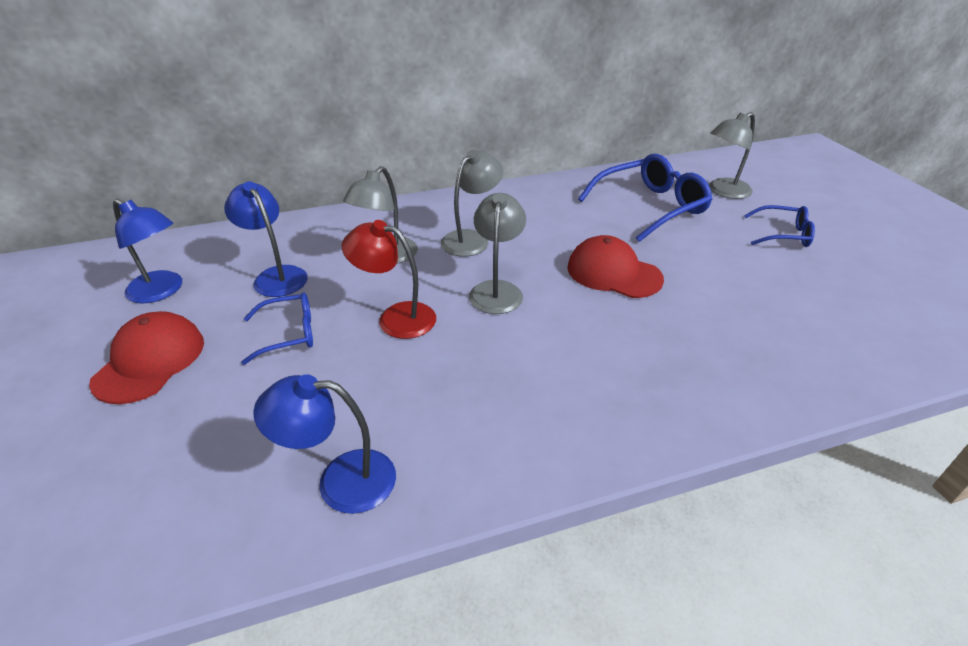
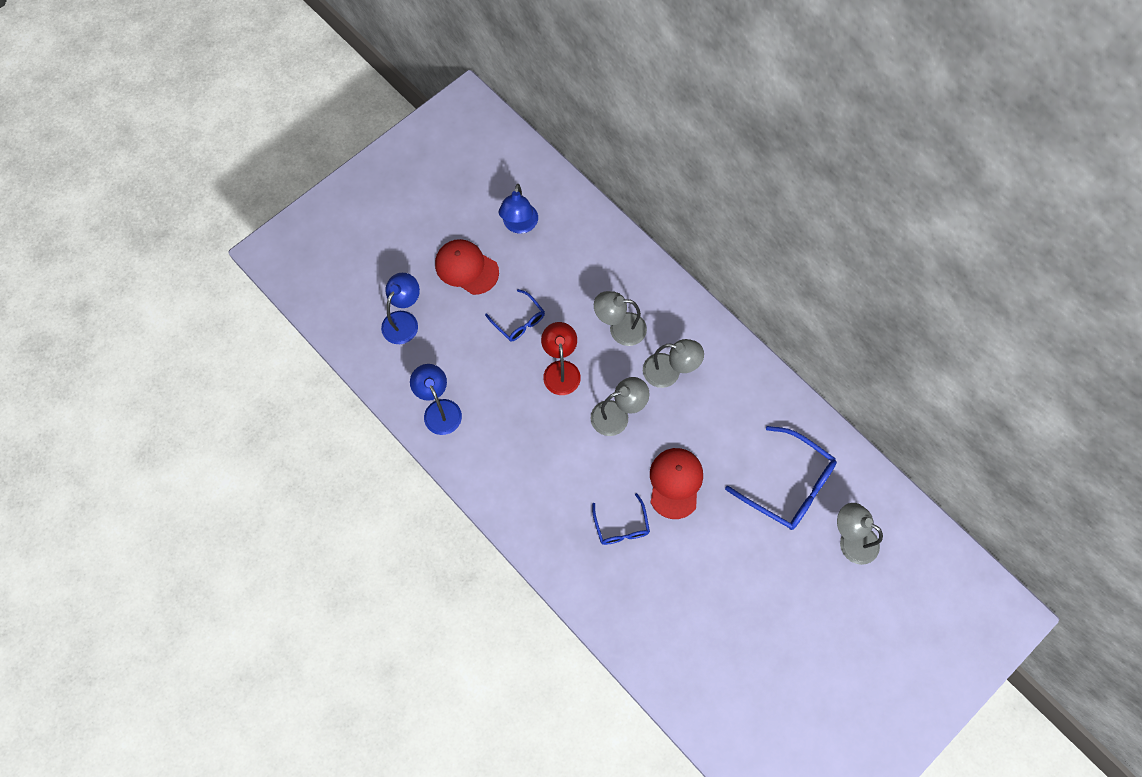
camera: 65 degrees right, 30 degrees up
(150, 361) = (466, 268): red cap -> red cap turned 135 degrees counterclockwise
(276, 276) = (565, 276): blue lamp -> blue lamp (404, 320)
(783, 234) = (797, 596): blue glasses -> blue glasses (621, 526)

